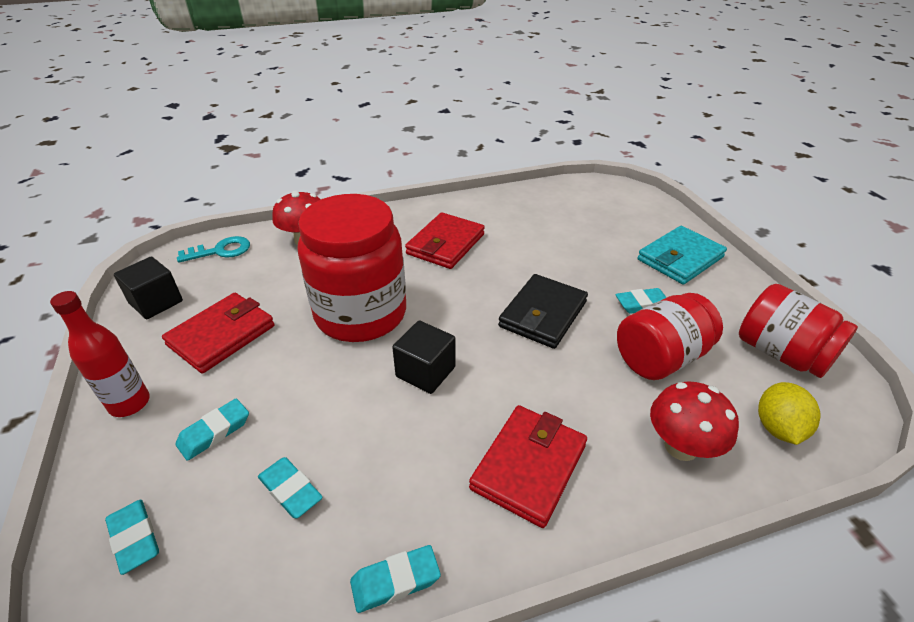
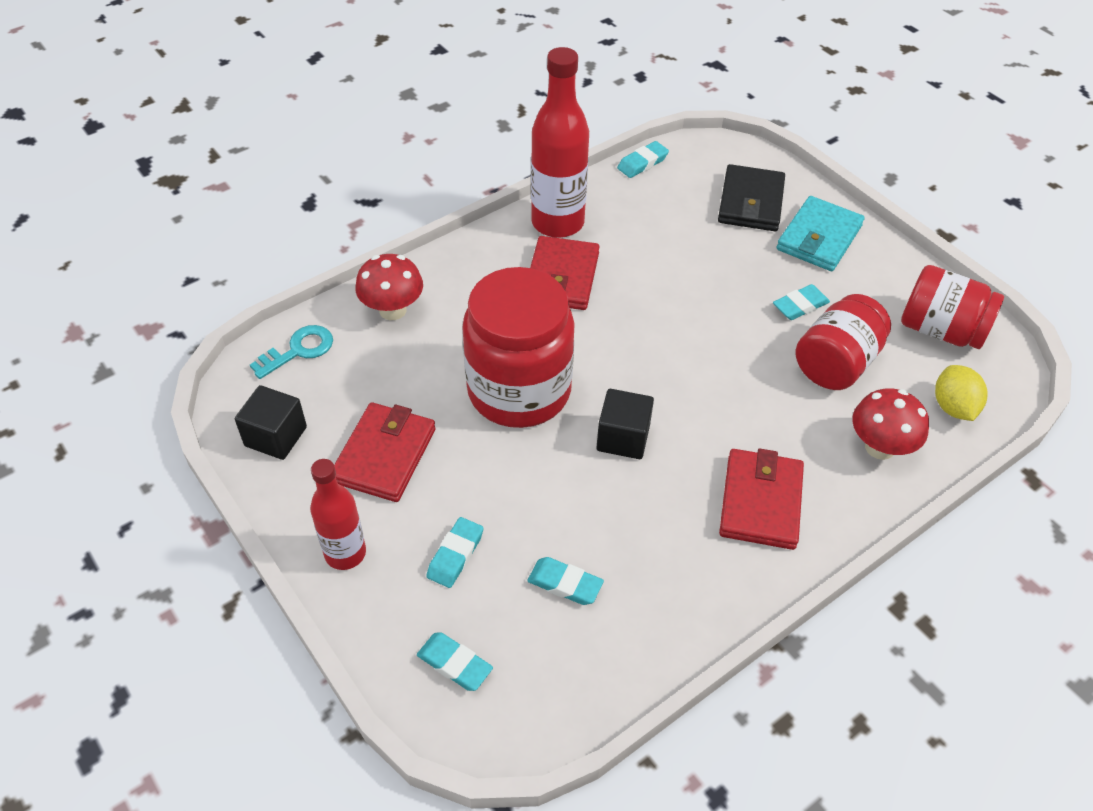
camera: 20 degrees left, 10 degrees up
(395, 581) = (697, 625): turquoise eraser -> turquoise eraser (642, 163)
(464, 210) = (557, 223): none -> red bottle
(543, 314) = (707, 343): black wallet -> black wallet (751, 202)

